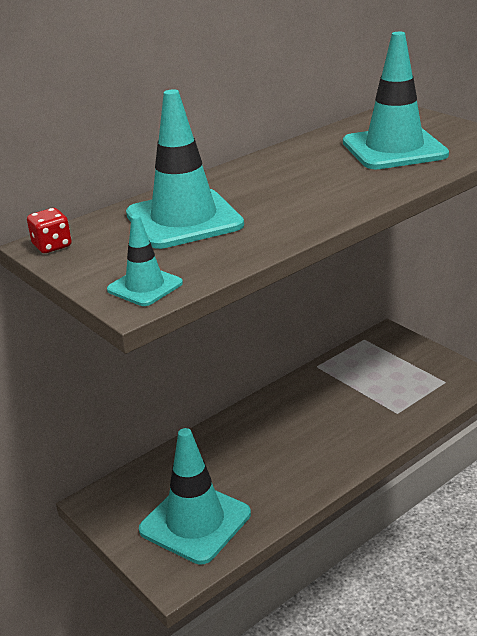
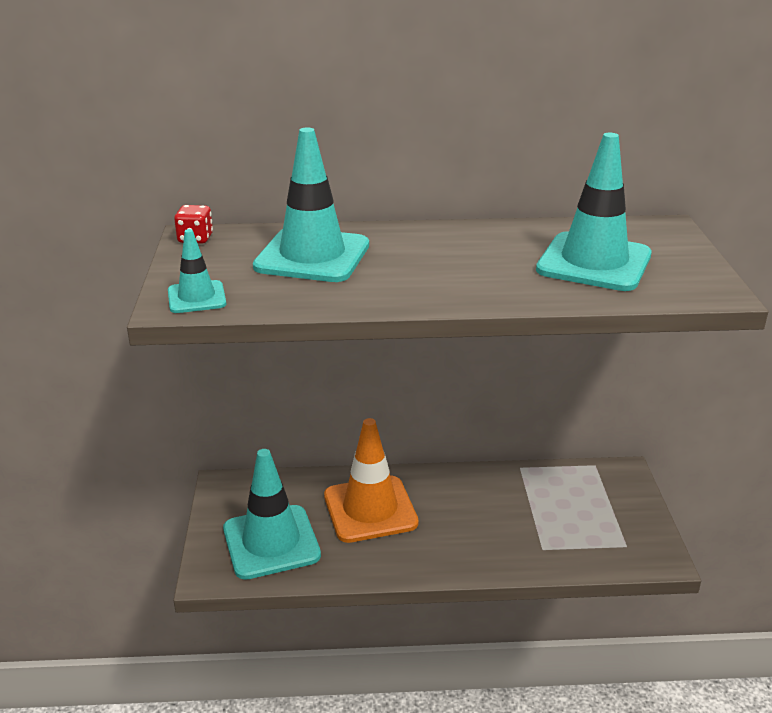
camera: 35 degrees right, 0 degrees up
(244, 453) = (370, 509): none -> orange traffic cone

